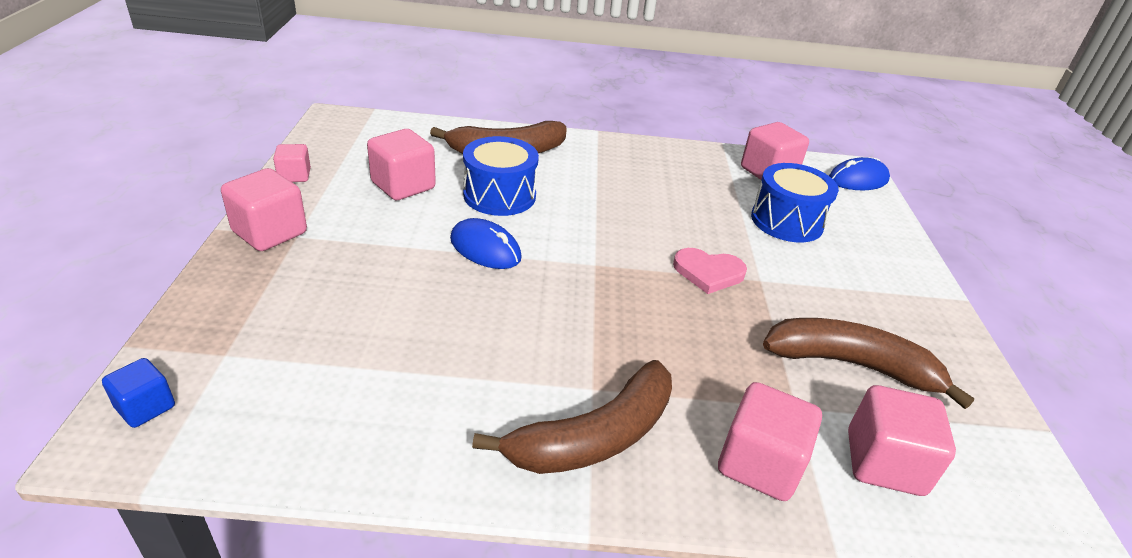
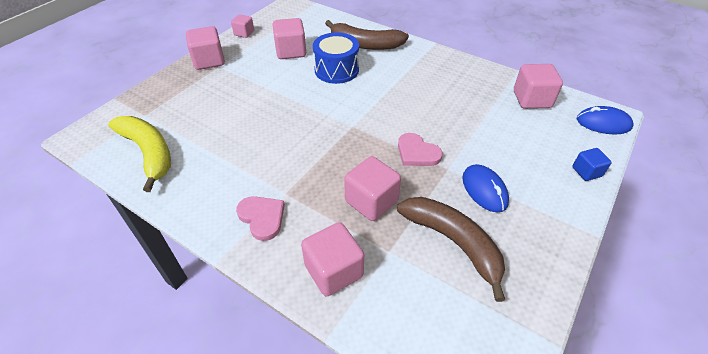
camera: 35 degrees right, 10 degrees up
(145, 407) = (100, 127): blue cube -> blue cube (586, 172)
(298, 415) = (149, 153): none -> yellow banana
(485, 249) = (301, 99): blue mouse -> blue mouse (484, 190)
(594, 436) = (262, 217): brown banana -> pink heart
(787, 221) = (509, 137): blue drum -> none
(884, 463) = (410, 306): pink cube -> pink cube (371, 201)

